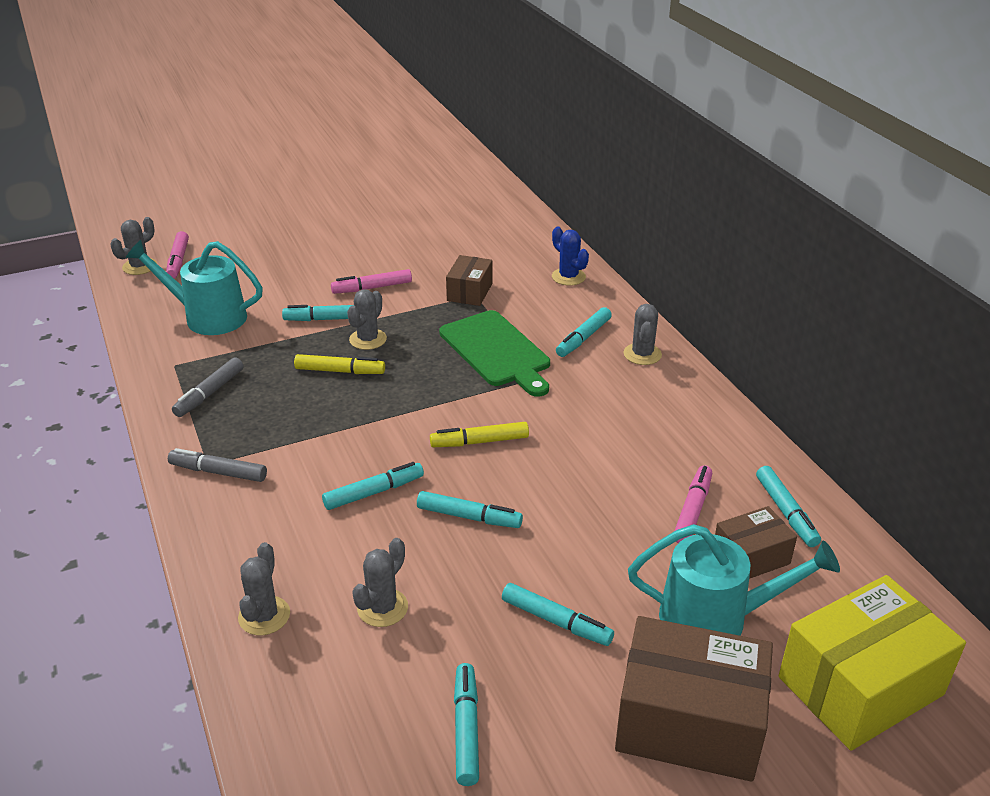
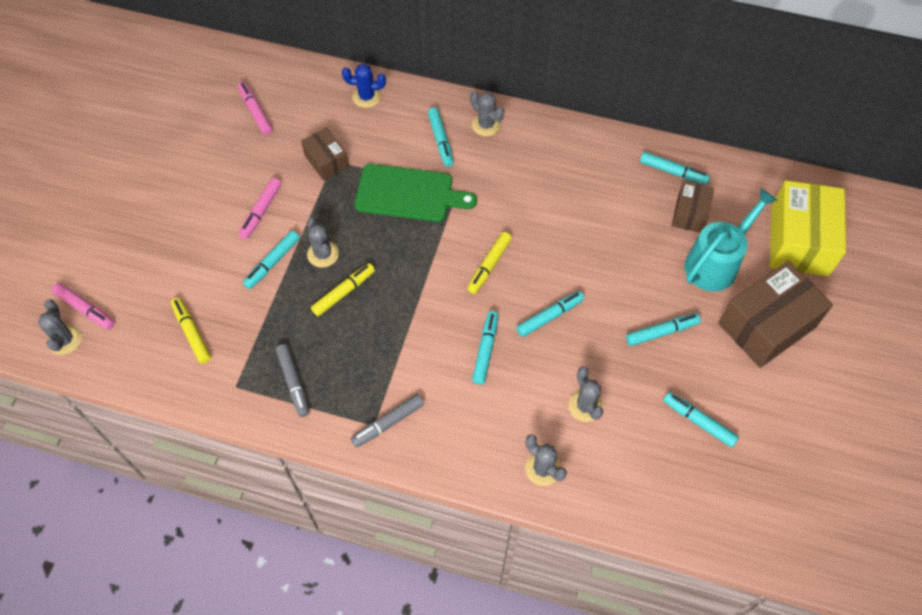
camera: 50 degrees left, 25 degrees up
(207, 317) = (192, 333): turquoise watering can -> yellow marker
(692, 510) = (636, 210): pink marker -> pink marker (255, 111)

